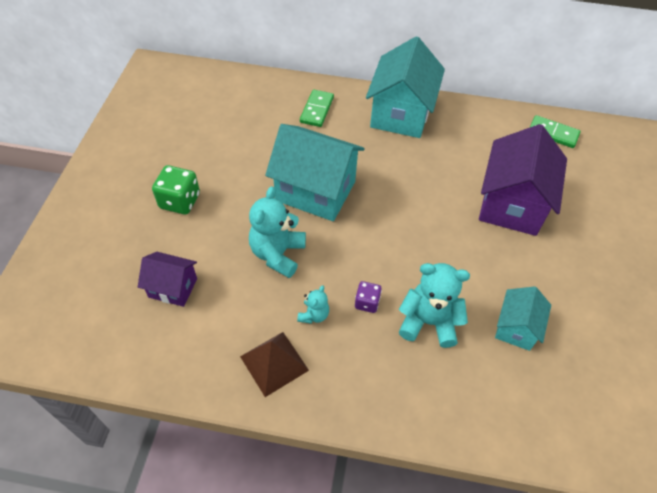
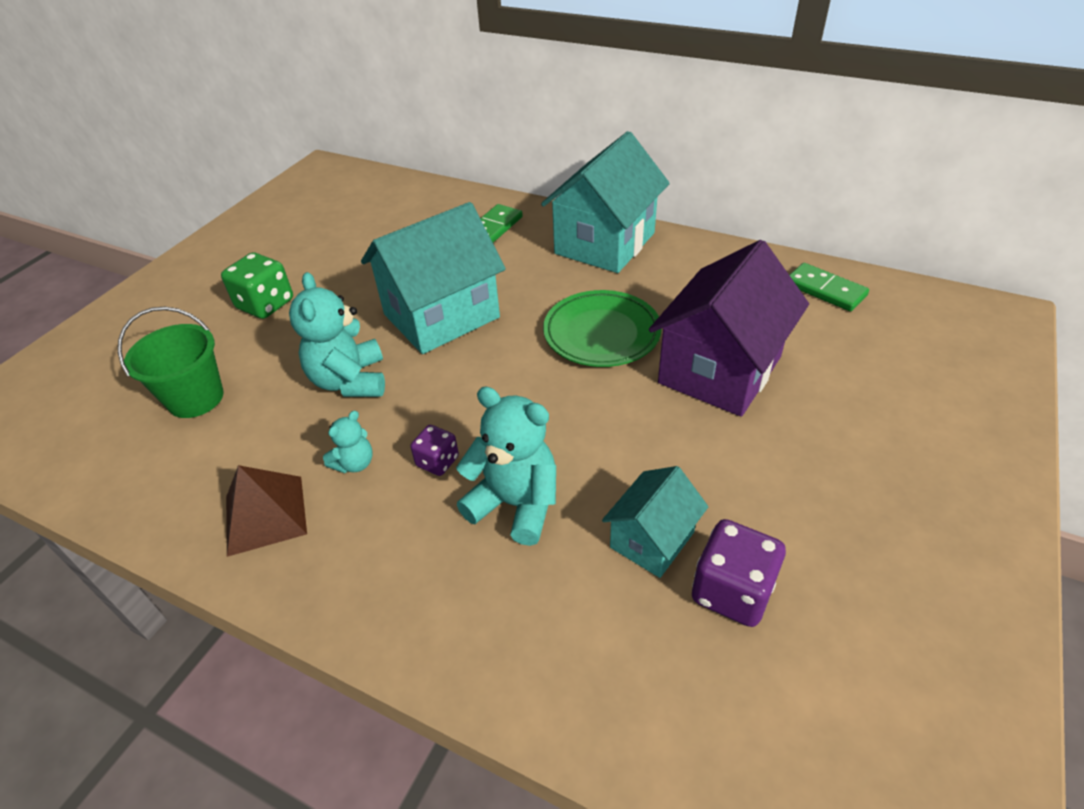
camera: 20 degrees right, 10 degrees down
(173, 288) = (196, 398): purple house -> green bucket
(277, 254) = (350, 381): turquoise teddy bear -> turquoise teddy bear turned 45 degrees counterclockwise
(315, 191) = (441, 316): turquoise house -> turquoise house turned 75 degrees counterclockwise
(429, 188) = (601, 333): none -> green plate
(570, 349) = (732, 591): none -> purple dice

